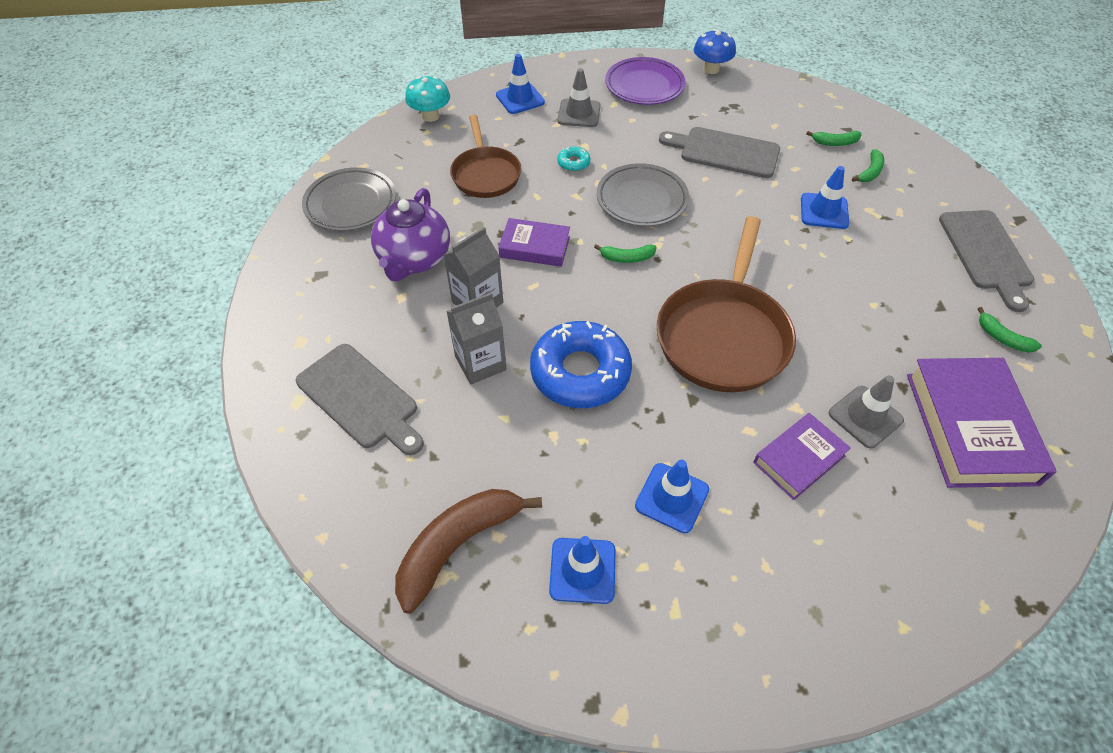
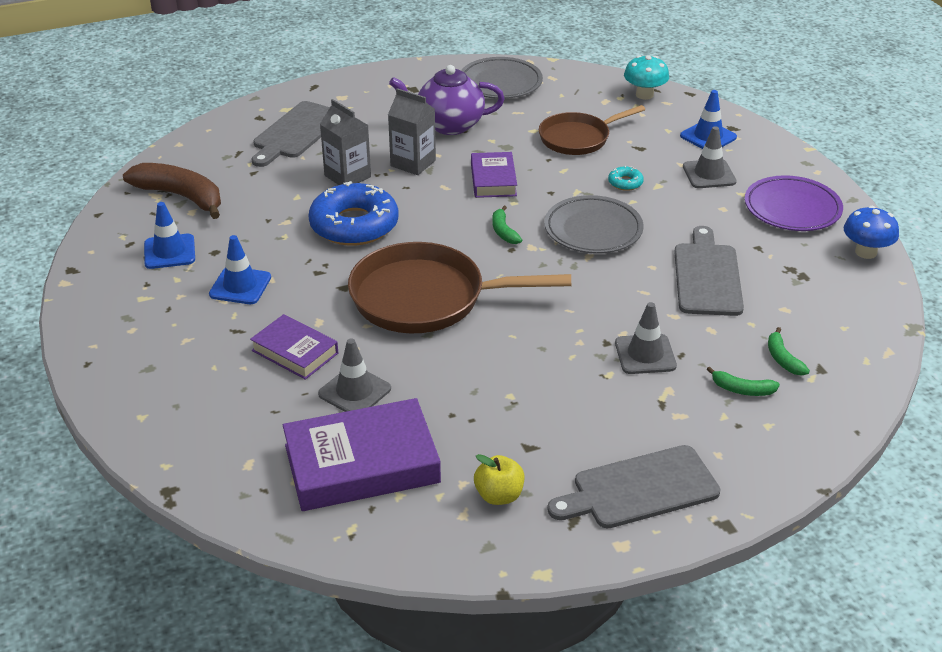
camera: 75 degrees right, 15 degrees down
(824, 211) = (645, 354): blue traffic cone -> grey traffic cone
(1002, 338) = (499, 495): green banana -> yellow apple

